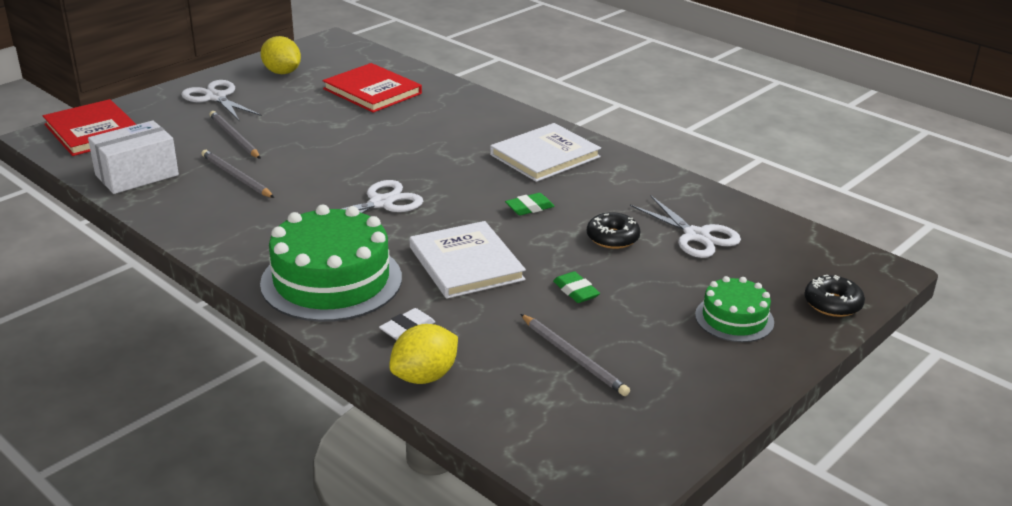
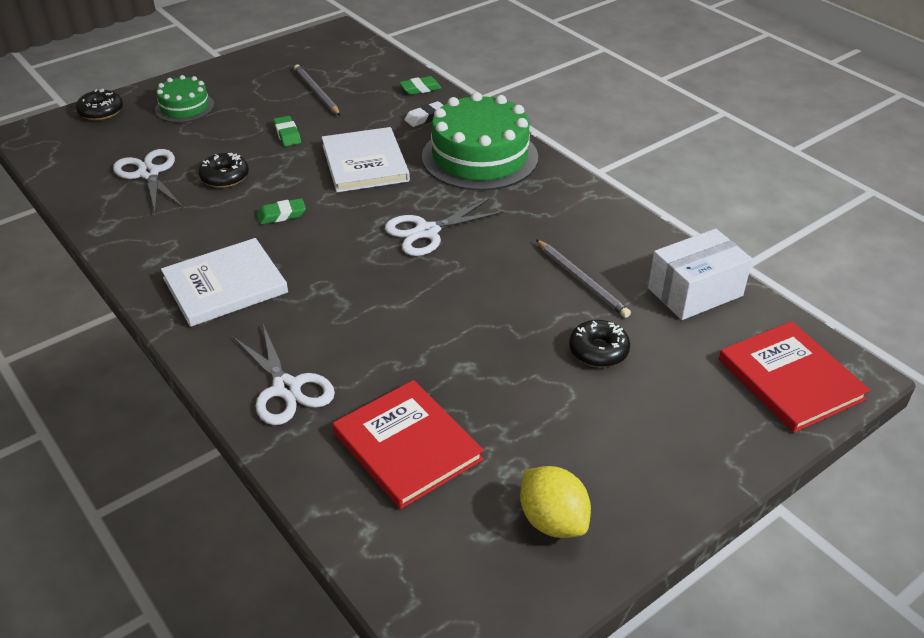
camera: 170 degrees left, 10 degrees up
(216, 97) = (646, 449): white scissors -> white scissors (286, 388)
(234, 137) = (598, 350): grey pencil -> black donut
(424, 376) = (420, 89): yellow lemon -> green eraser

